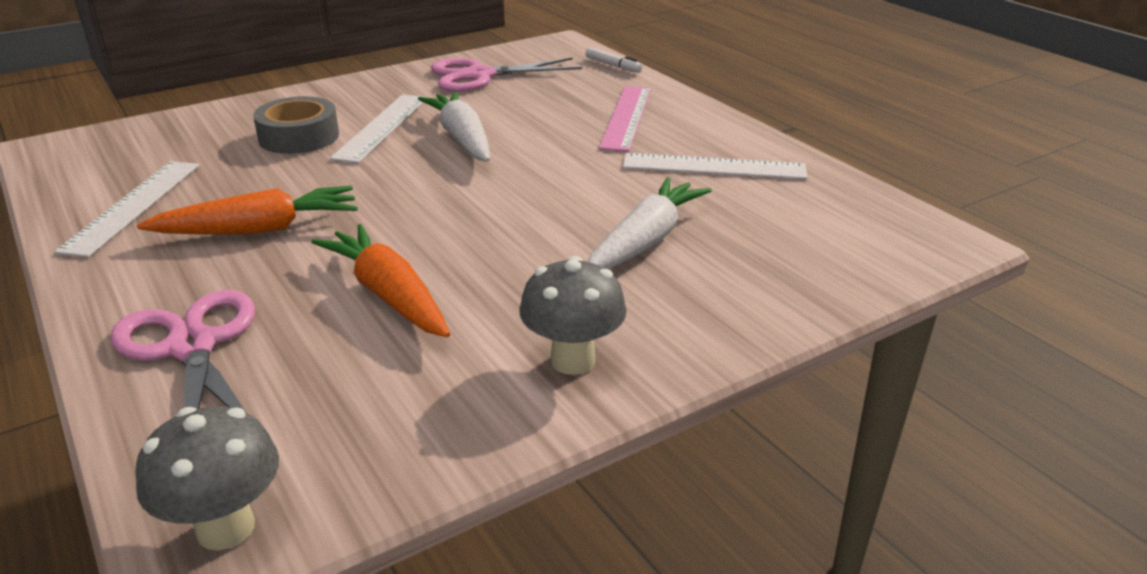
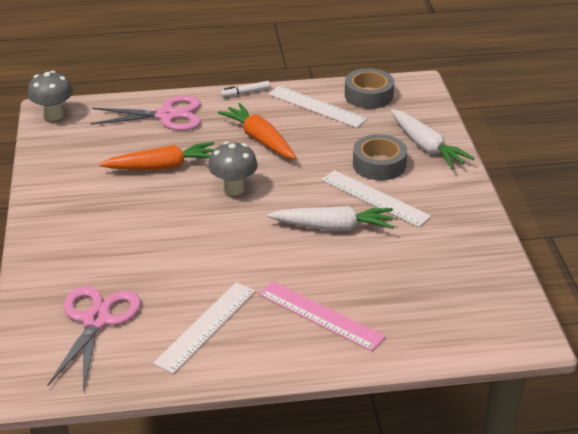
camera: 115 degrees right, 5 degrees up
(89, 174) = (368, 95): none -> grey tape
(259, 229) = (260, 139): orange carrot -> orange carrot turned 135 degrees clockwise
(480, 76) = (457, 264): pink scissors -> pink scissors (96, 320)
(572, 360) = (64, 204): grey mushroom -> grey mushroom (234, 189)
(613, 66) = (444, 349): white marker -> white marker (245, 93)
(645, 240) = (140, 260): white carrot -> white carrot (426, 146)

